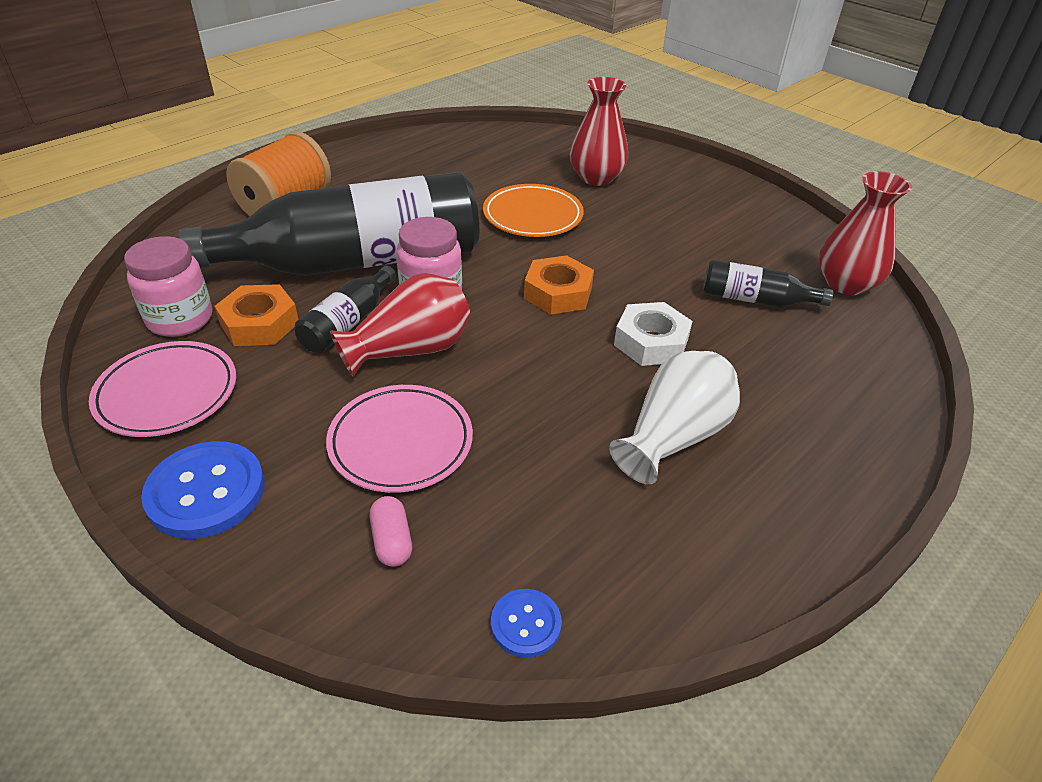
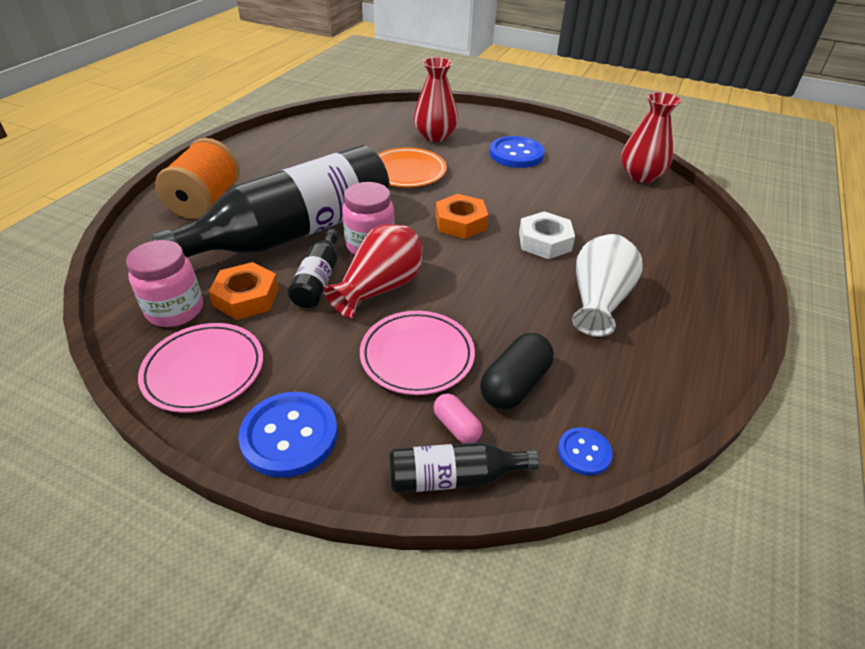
camera: 20 degrees left, 0 degrees up
(494, 512) = (515, 385): none -> black capsule
(687, 220) = (516, 154): none -> blue button
(755, 300) = (593, 198): black bottle -> black bottle (454, 477)

